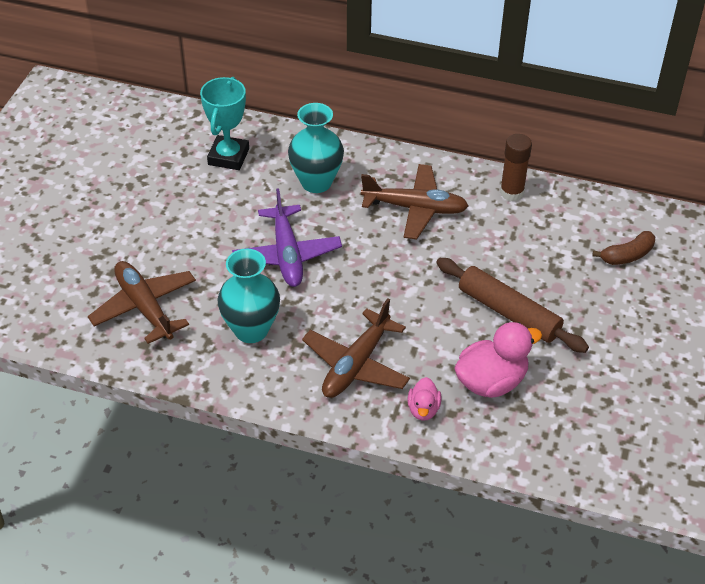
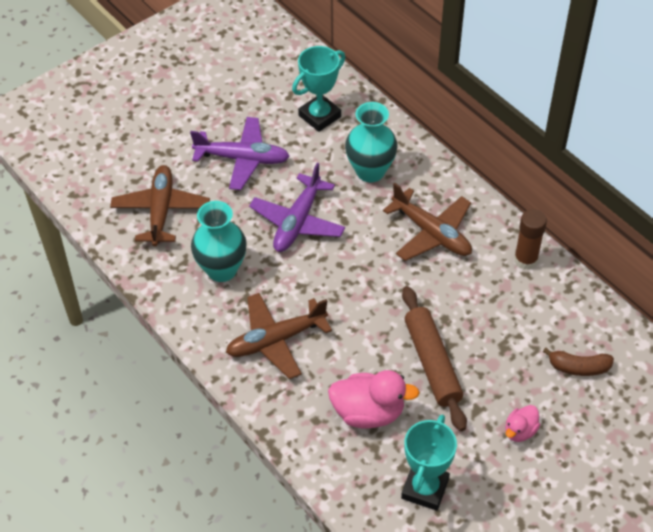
camera: 35 degrees right, 5 degrees up
(186, 225) = (243, 159): none -> purple plane
(423, 409) = (296, 405): pink duck -> pink duck (520, 431)
(593, 417) = (425, 488): none -> turquoise trophy

